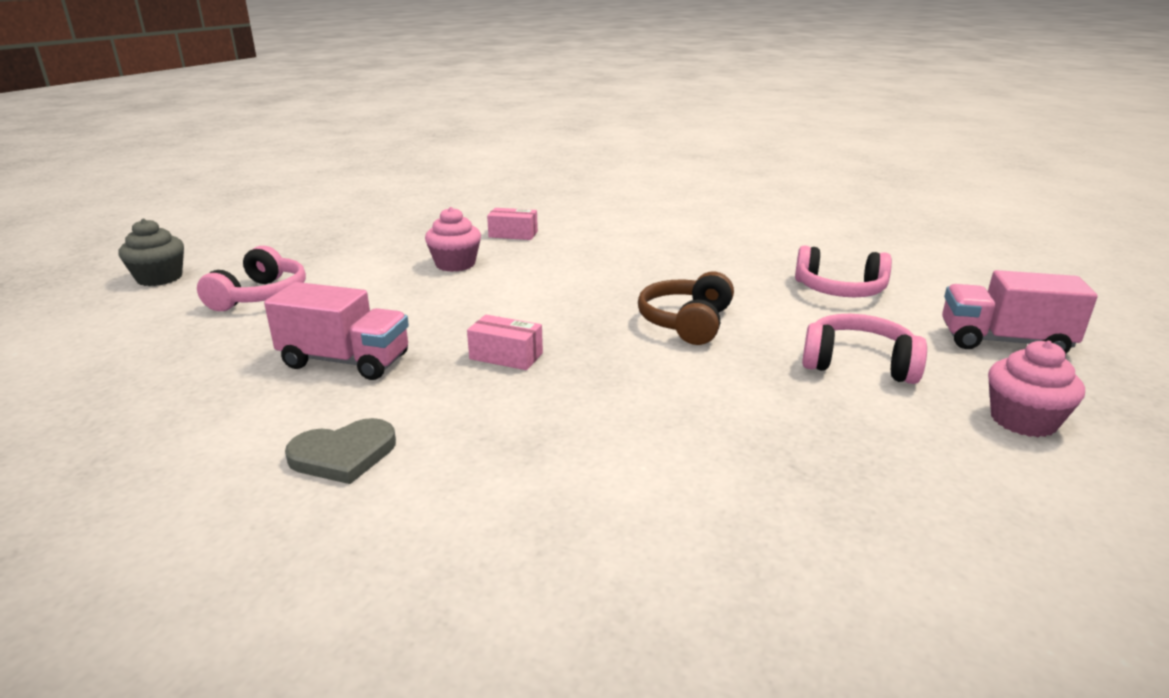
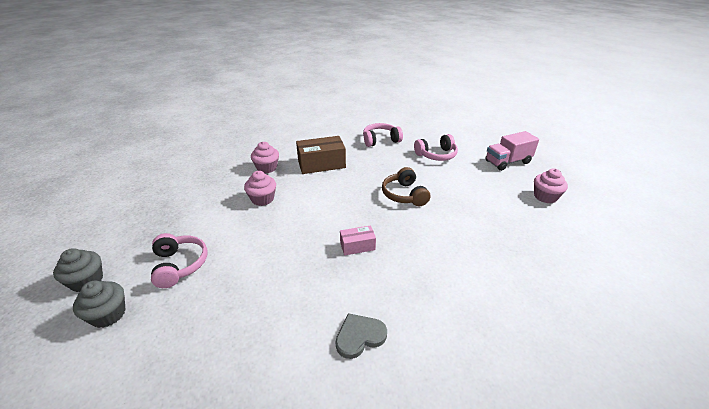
camera: 35 degrees left, 10 degrees up
(132, 312) = (108, 314): none -> grey cupcake
(343, 455) = (359, 336): grey heart -> grey heart turned 150 degrees counterclockwise
(345, 361) = (289, 285): pink truck -> none
(513, 234) = (267, 168): pink box -> pink cupcake
(601, 250) = (321, 164): none -> brown box
(858, 364) = (480, 191): pink headphones -> pink headphones (380, 140)

